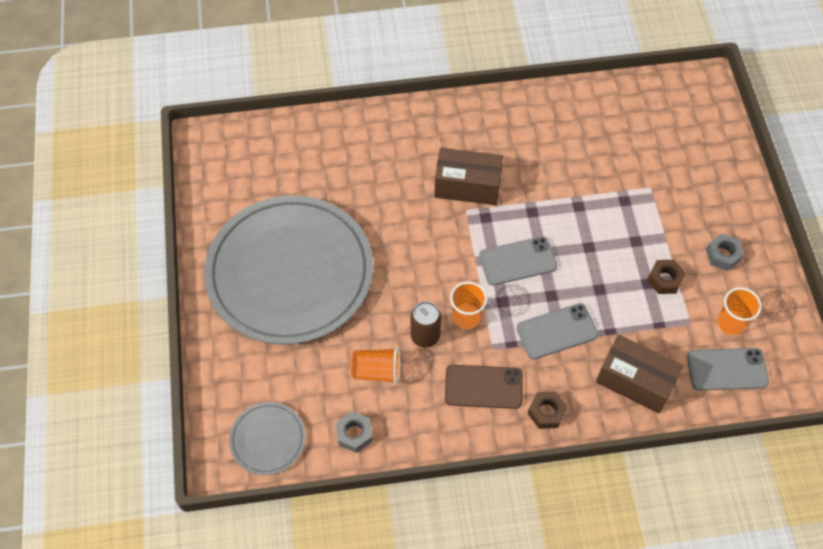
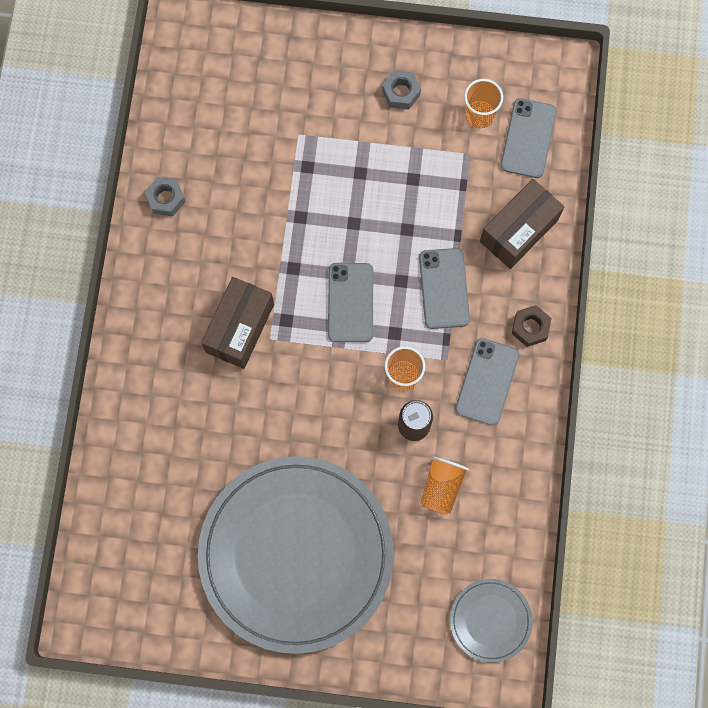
camera: 75 degrees left, 15 degrees up
(354, 434) = (506, 528): grey nut -> grey nut (166, 199)
(483, 387) = (487, 382): brown phone -> grey phone
(664, 280) = (413, 160): brown nut -> none

